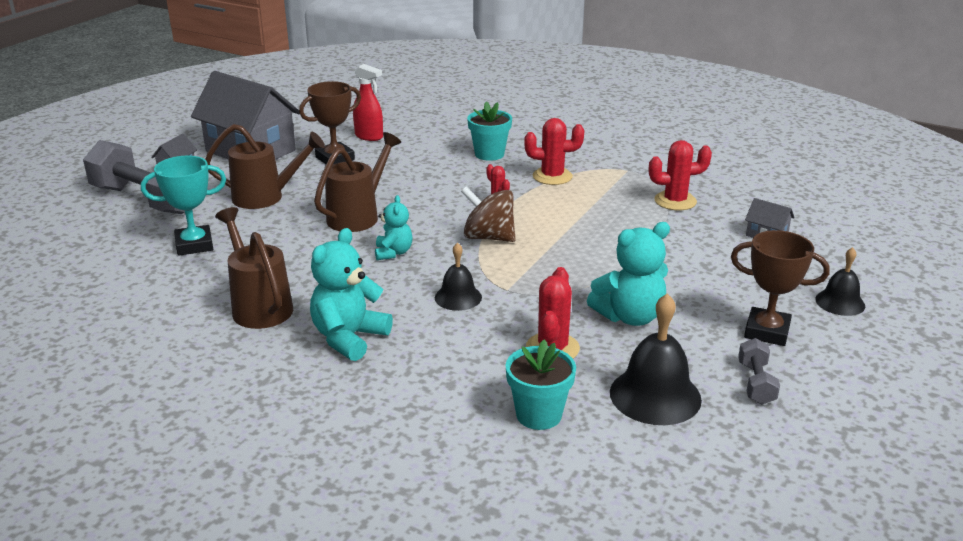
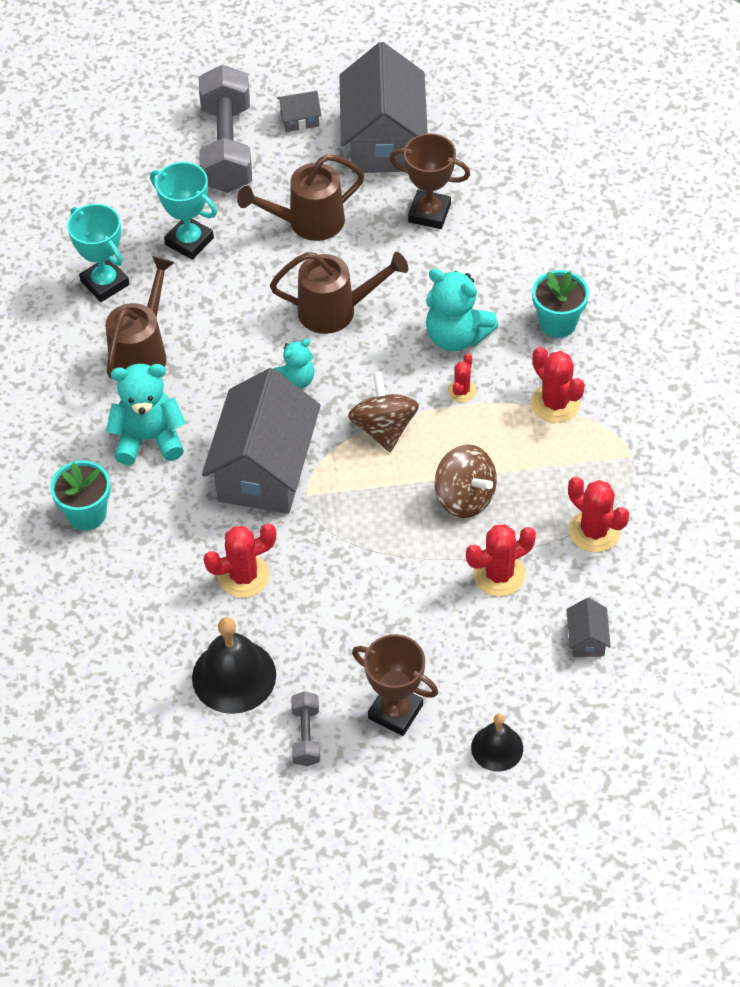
camera: 55 degrees right, 25 degrees up
(162, 295) = (105, 283): none -> turquoise trophy
(265, 197) = (308, 222): brown watering can -> brown watering can turned 105 degrees clockwise
(369, 136) = (503, 203): red spray bottle -> none
(458, 297) = (265, 469): black bell -> grey house
(538, 415) = (150, 615): turquoise flower pot -> turquoise flower pot (87, 514)
(591, 232) = (464, 497): none -> brown spinning top
(630, 316) = (336, 603): turquoise teddy bear -> turquoise teddy bear (456, 336)
(675, 244) = (499, 574): none -> red cactus
(756, 383) = (306, 736): grey dumbbell -> grey dumbbell turned 60 degrees counterclockwise
(767, 331) = (395, 711): brown trophy -> brown trophy turned 45 degrees counterclockwise

